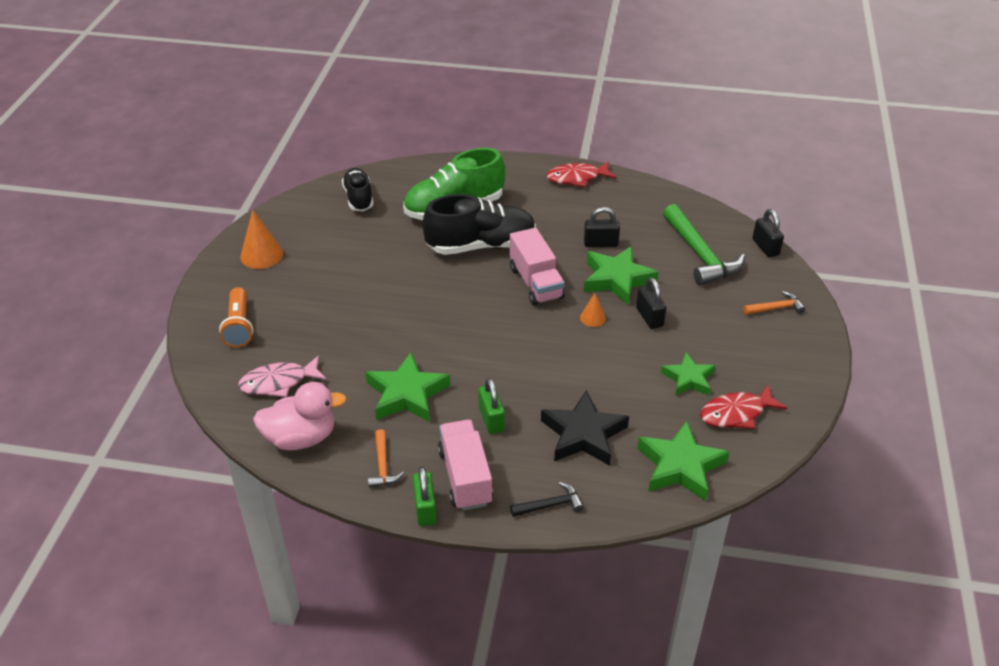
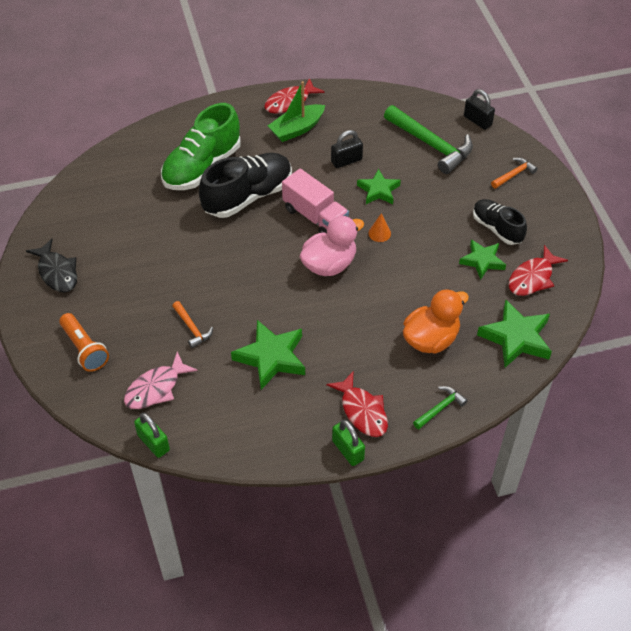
camera: 25 degrees left, 10 degrees up
(261, 255) = (57, 272): orange cone -> black fish
(301, 438) = (209, 430): pink duck -> pink duck (329, 264)
(358, 198) = (109, 184): black shoe -> black shoe (497, 228)
(383, 465) = (292, 427): orange hammer -> orange hammer (192, 328)
(465, 477) = (362, 411): pink truck -> red fish
(491, 419) = (353, 354): green padlock -> green padlock (153, 443)
(550, 505) = (440, 408): black hammer -> green hammer
(568, 202) = (297, 129): none -> green boat
(583, 434) = (431, 339): black star -> orange duck
(617, 279) = (378, 190): green star -> green star, size x0.65
(649, 317) = (423, 217): black padlock -> none

